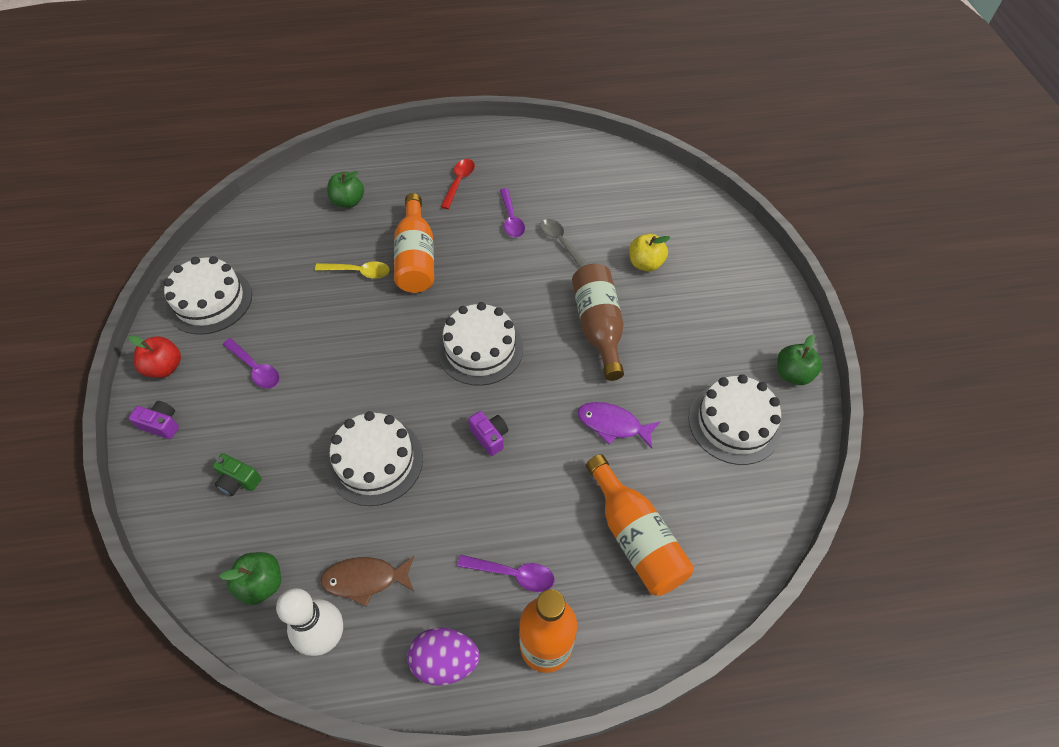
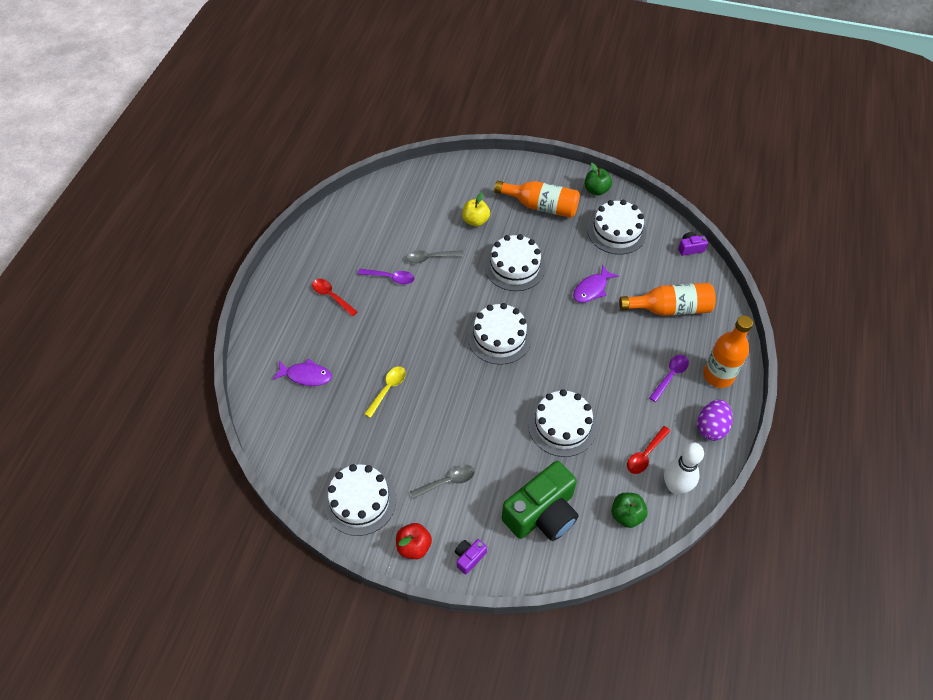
camera: 65 degrees left, 0 degrees up
(238, 481) = (542, 513): green camera -> green camera, size x2.37
(256, 369) = (447, 481): purple spoon -> grey spoon
(348, 201) = (306, 375): green apple -> purple fish
(365, 579) = (645, 454): brown fish -> red spoon
(416, 258) = (394, 348): orange bottle -> orange bottle (541, 206)
(489, 437) = (572, 355): purple camera -> purple camera (690, 248)
(598, 327) = (514, 266): brown bottle -> white cake

